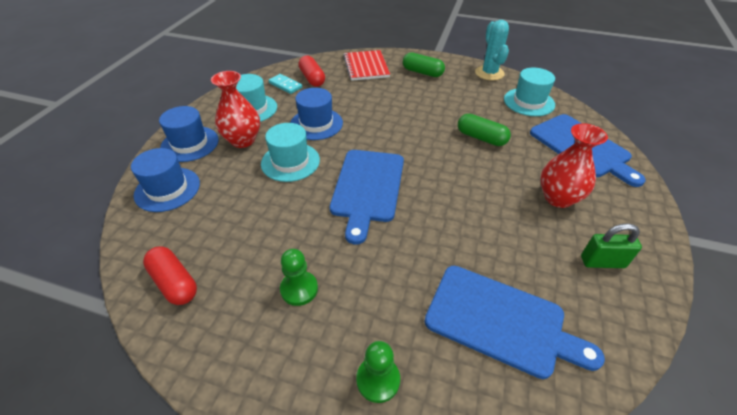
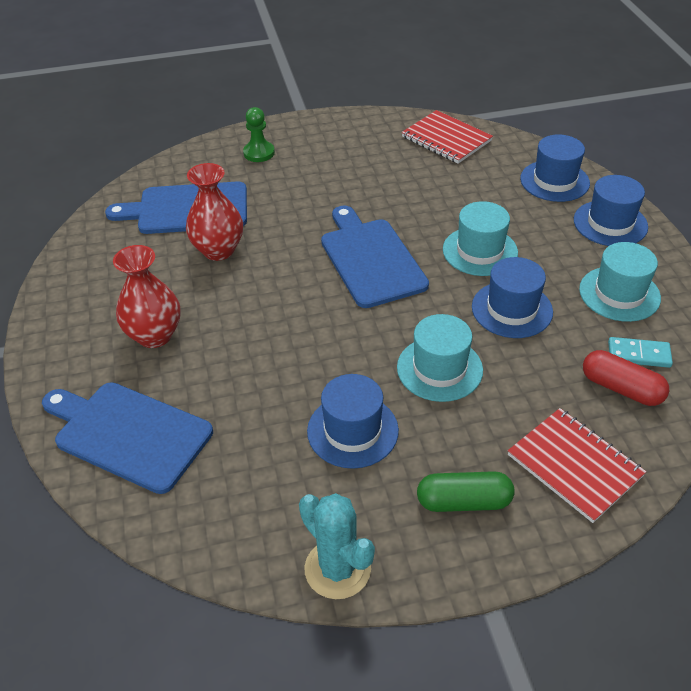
camera: 150 degrees right, 0 degrees up
(174, 282) = (446, 139): red capsule -> red notebook
(243, 140) = (563, 251): red vase -> red vase (218, 250)
(299, 289) = (353, 169): green pawn -> none
(453, 107) = (352, 431): none -> blue hat
(481, 138) = (280, 386): green capsule -> none
(529, 102) = (232, 508): turquoise hat -> turquoise hat (439, 369)
(602, 262) = (103, 284): green padlock -> none

